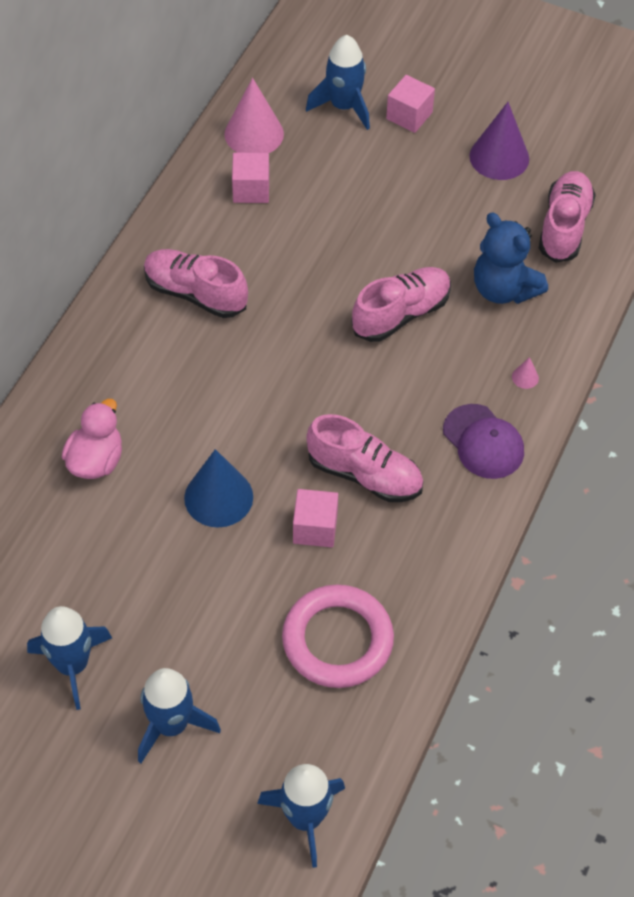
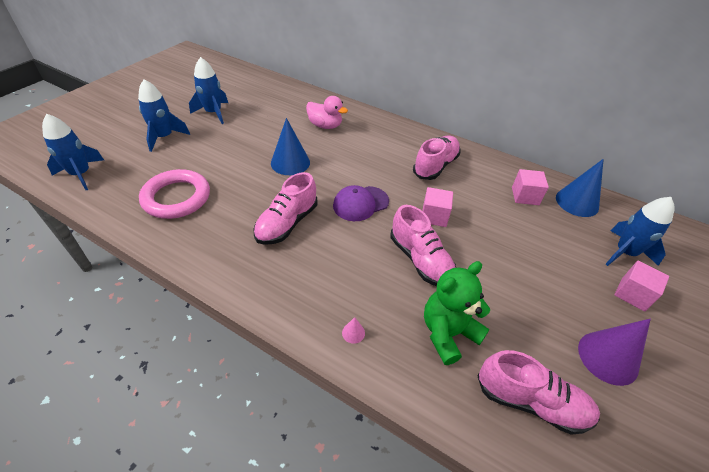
camera: 95 degrees right, 10 degrees down
(254, 134) = (577, 202): pink cone -> blue cone
(315, 528) = (256, 197): pink cube -> pink cube (434, 216)
(483, 442) = (296, 292): purple cap -> purple cap (360, 203)
(503, 289) = (448, 333): blue teddy bear -> green teddy bear

